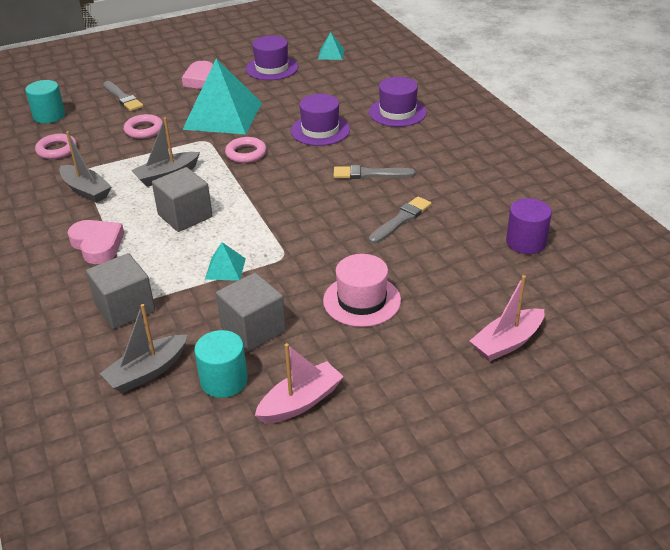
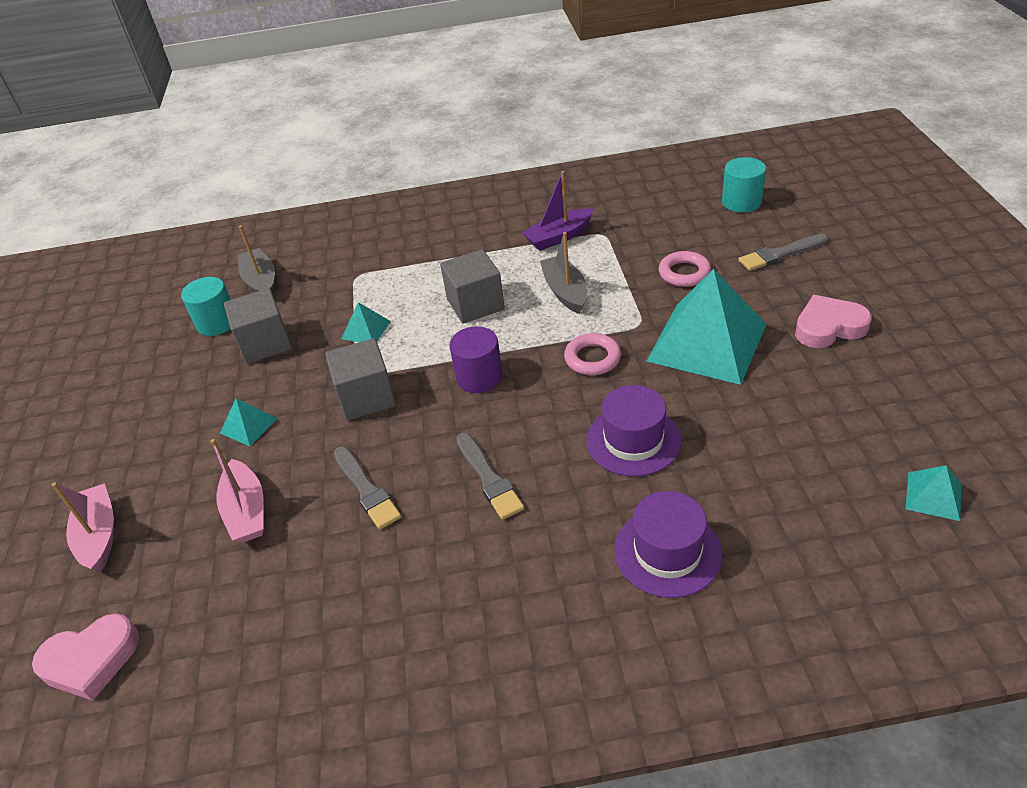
camera: 110 degrees right, 5 degrees up
(57, 150) = (655, 213): pink ring -> none
(86, 190) = (559, 237): grey boat -> purple boat
(97, 245) = (455, 249): pink heart -> pink heart (91, 660)
(125, 308) = (349, 268): grey cube -> grey cube (366, 397)
(272, 68) = (870, 406): purple hat -> none
(300, 402) = (157, 365): pink boat -> pink boat (246, 511)
(362, 300) = (248, 425): pink hat -> turquoise pyramid
(370, 174) = (488, 478): grey brush -> grey brush turned 135 degrees clockwise
(526, 242) = (239, 620): purple cylinder -> purple cylinder (479, 377)

